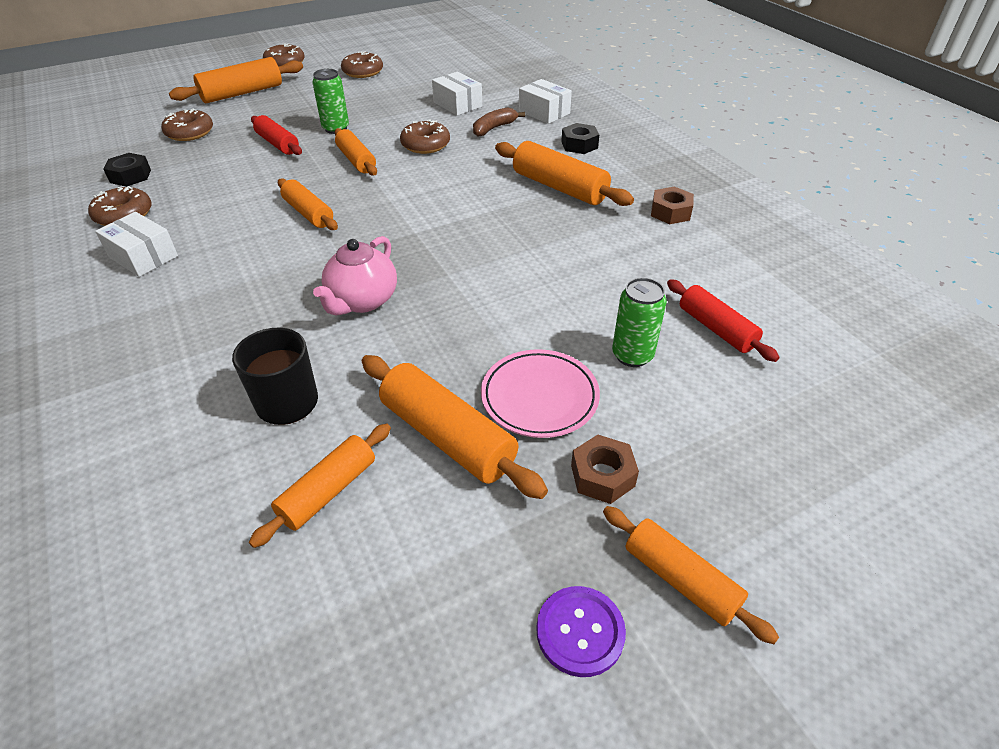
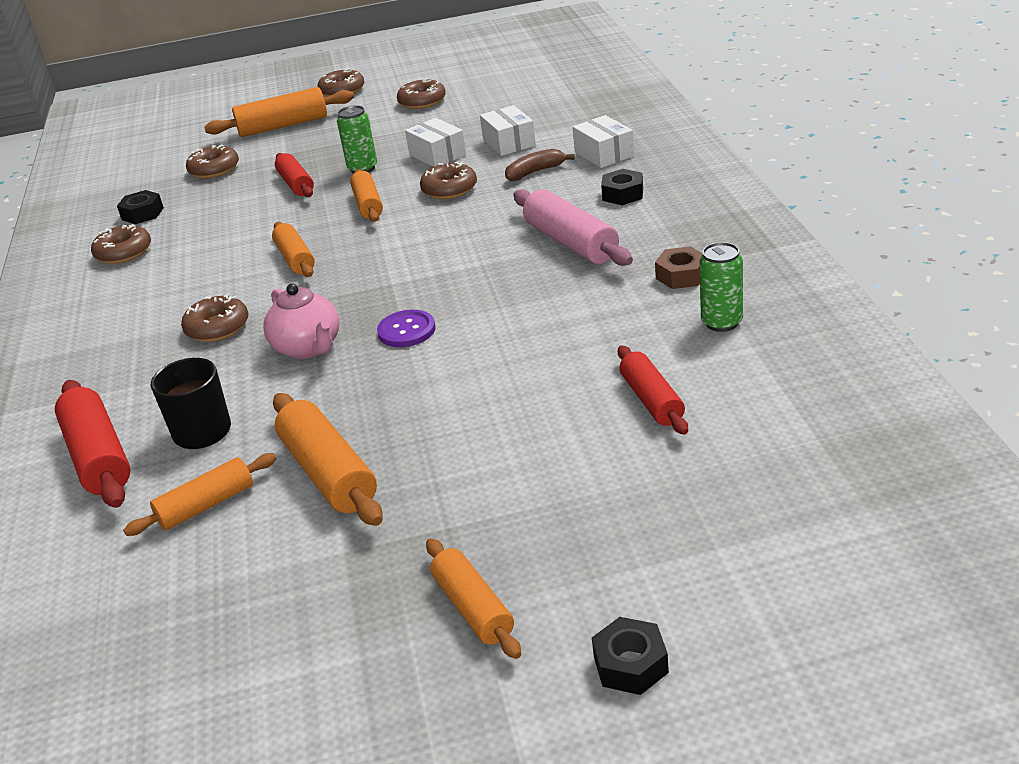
camera: 20 degrees right, 10 degrees down
(143, 256) = (127, 293): white box -> white box (437, 155)
(176, 445) = (98, 457): none -> red rolling pin
(257, 286) = (217, 327): none -> brown donut
(362, 301) = (308, 347): pink teapot -> pink teapot turned 75 degrees counterclockwise
(539, 397) = (431, 448): pink plate -> none
(559, 187) = (571, 242): orange rolling pin -> pink rolling pin
(580, 631) = (363, 633): purple button -> purple button (406, 330)
(602, 476) = (452, 520): brown nut -> none
(632, 355) = (546, 418): green can -> green can (721, 322)
(875, 624) = (630, 664): none -> black nut

